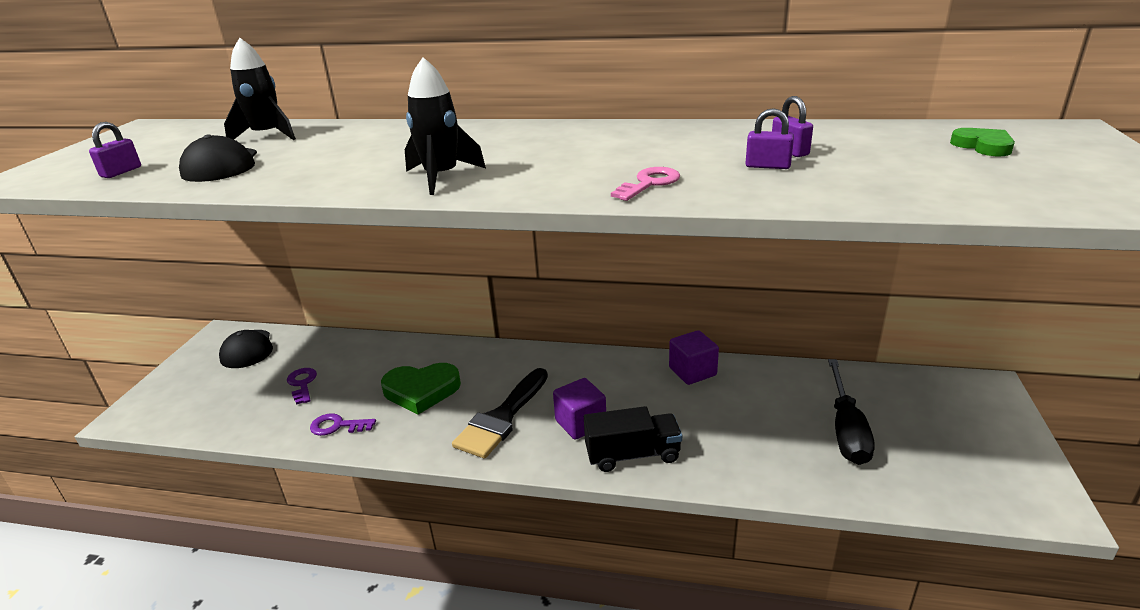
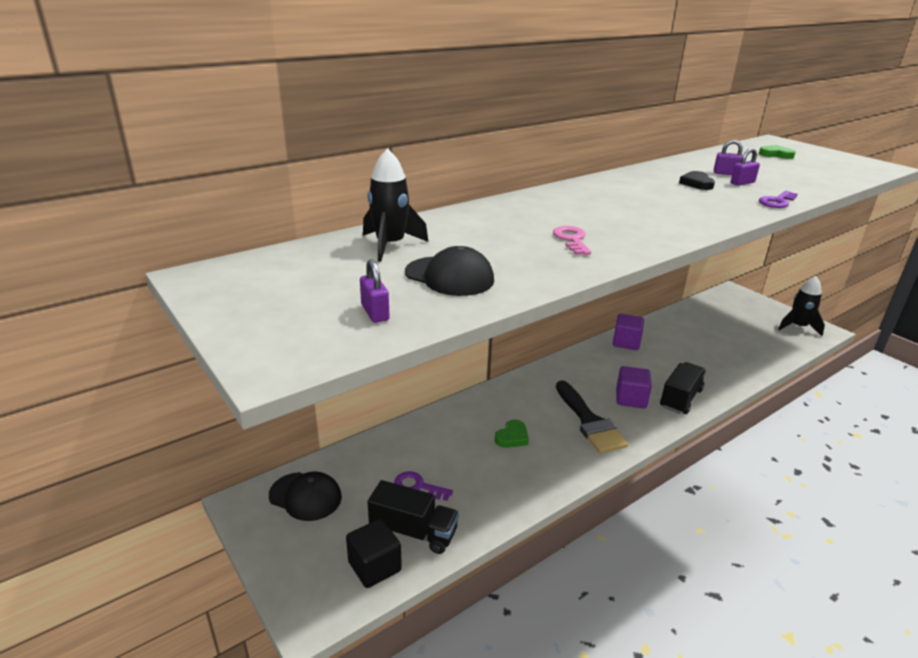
camera: 50 degrees left, 0 degrees up
(193, 414) = (374, 566): none -> black cube
(245, 410) = (413, 532): none -> black truck
(337, 426) = (506, 492): purple key -> purple key (777, 202)
(421, 391) = (512, 437): green heart -> green heart, size x0.57
(441, 177) = (631, 233): black rocket -> black rocket (798, 327)
(649, 183) = (731, 205): pink key -> pink key (571, 239)
(700, 153) = (697, 183): none -> black heart
(846, 429) = (726, 336): black screwdriver -> none

